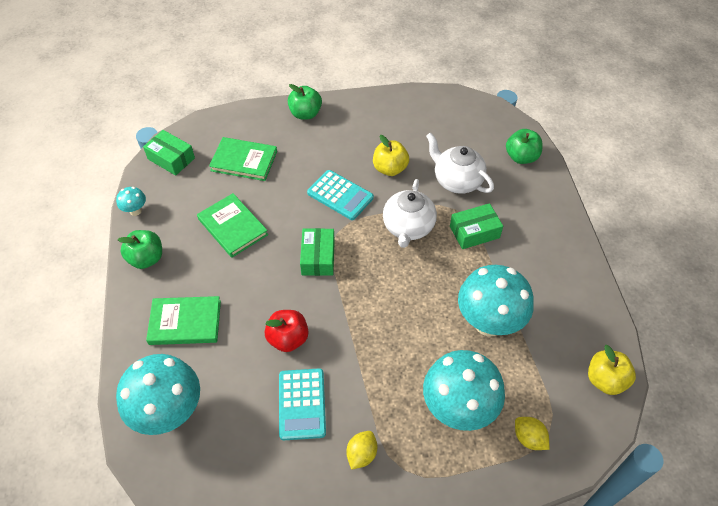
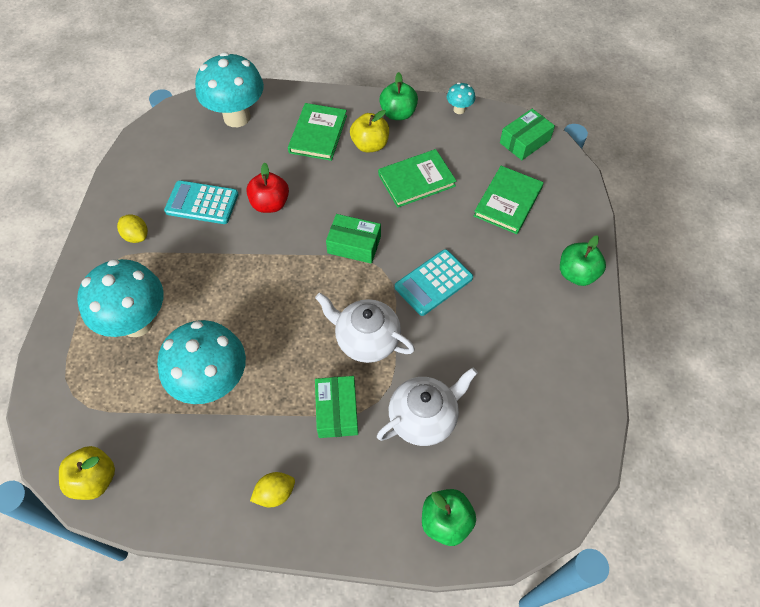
camera: 105 degrees right, 5 degrees up
(390, 169) = (463, 345): yellow apple -> yellow apple (370, 145)
(529, 438) = (78, 375): yellow lemon -> yellow lemon (275, 493)

